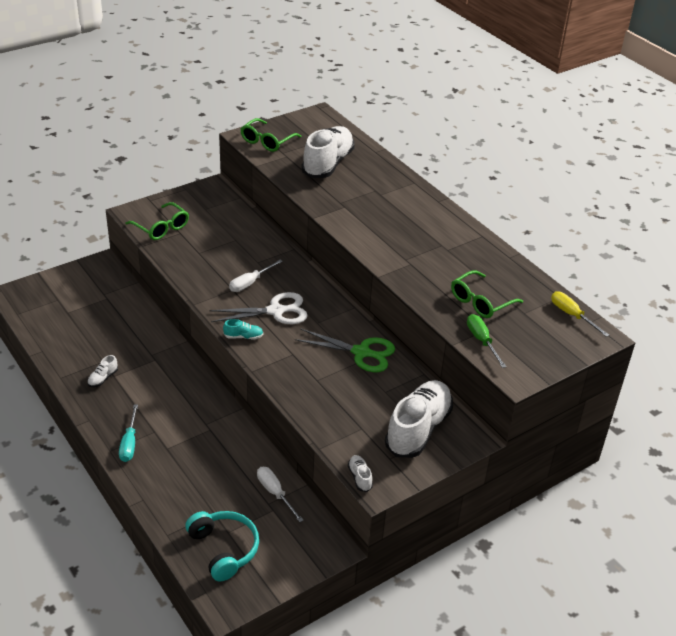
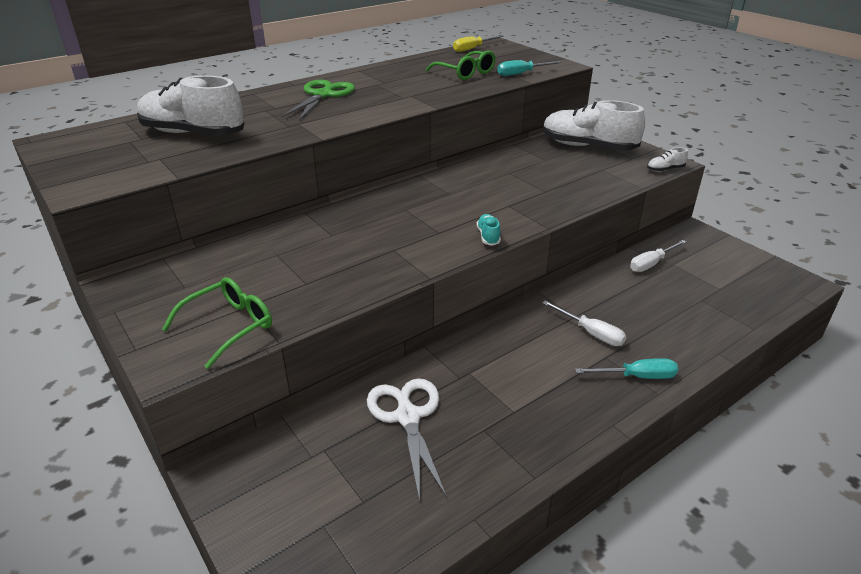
camera: 90 degrees left, 5 degrees down
(103, 378) = (522, 423): white shoe -> none
(224, 549) = (743, 289): turquoise headphones -> none
(250, 283) = (378, 238): white screwdriver -> white screwdriver (591, 333)
(267, 141) = (107, 172): green glasses -> none
(276, 311) = (434, 218): white scissors -> white scissors (407, 416)
(362, 353) = (493, 170): green scissors -> green scissors (323, 95)
(481, 341) = (521, 74): green screwdriver -> turquoise screwdriver

